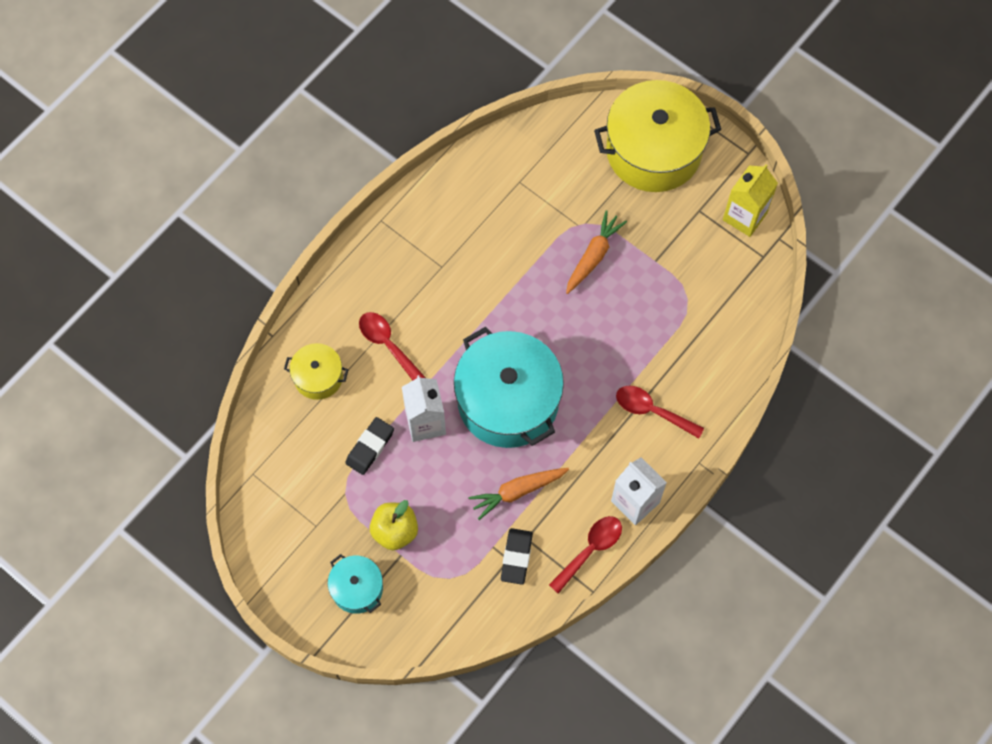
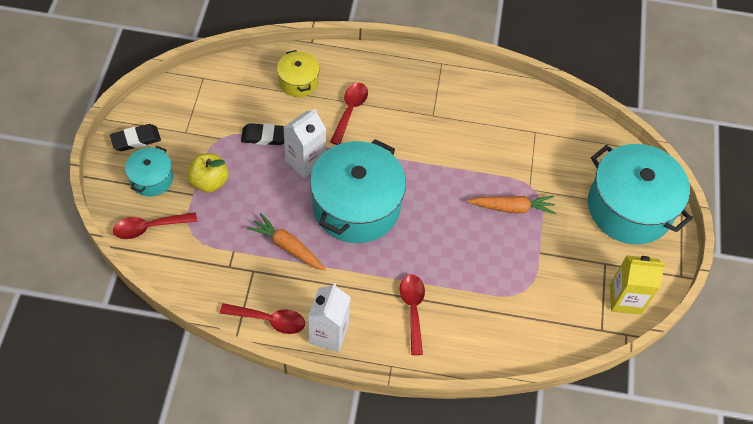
camera: 55 degrees right, 10 degrees down
(417, 618) = (149, 227): none -> red spoon
(516, 557) = (234, 271): black eraser -> black eraser (136, 140)
(653, 150) = (629, 208): yellow pot -> turquoise pot

